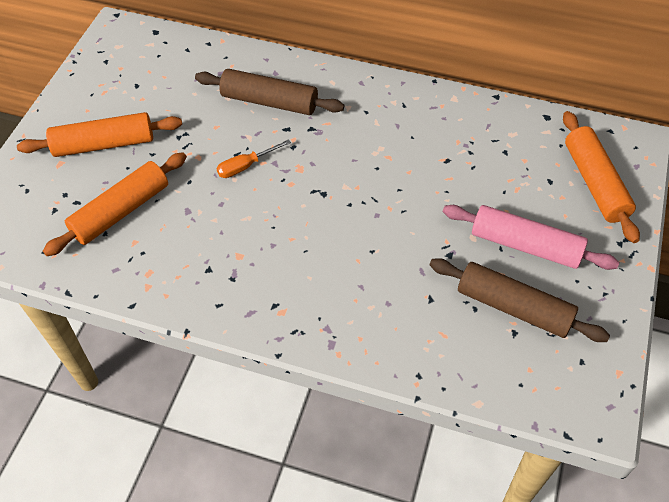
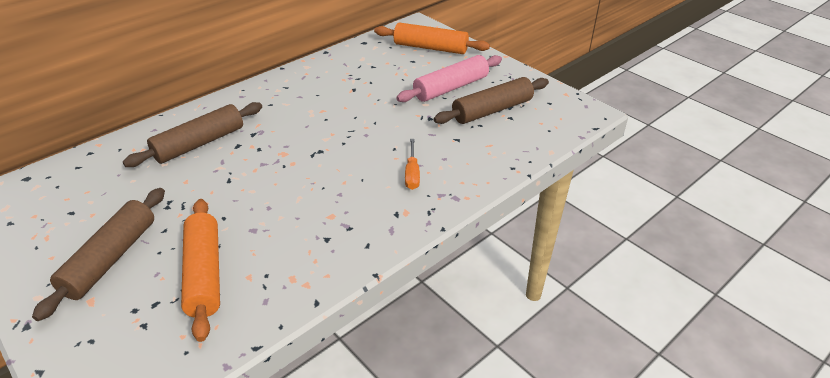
camera: 60 degrees left, 15 degrees down
(104, 144) = (110, 258): orange rolling pin -> brown rolling pin
(246, 166) = (248, 179): orange screwdriver -> orange screwdriver (412, 173)

